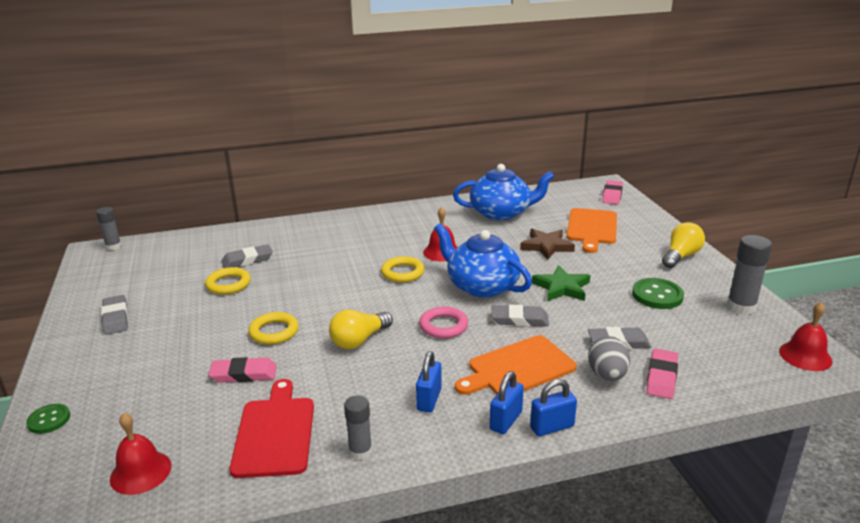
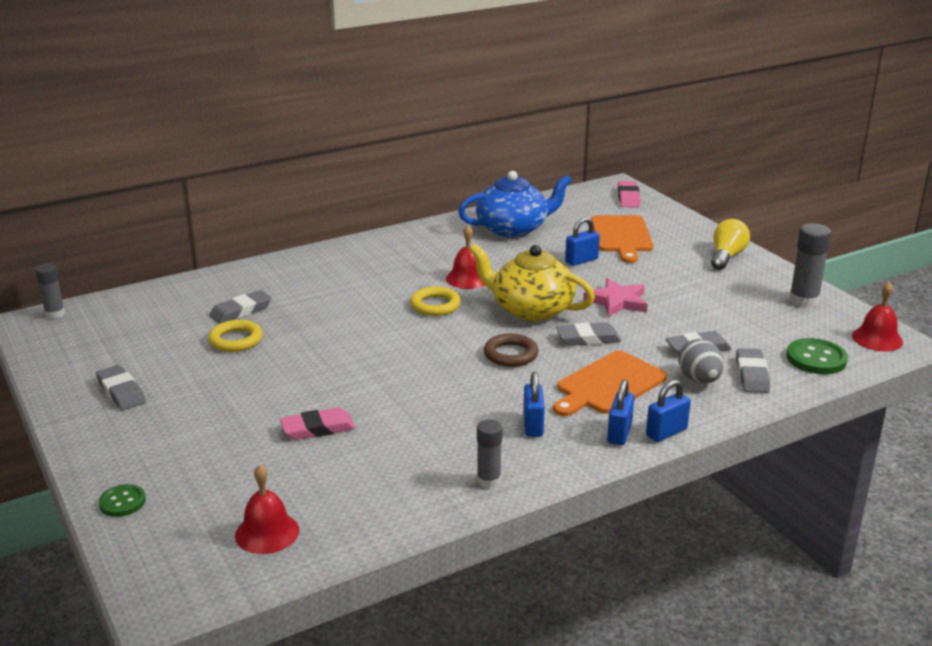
camera: 15 degrees left, 0 degrees up
(274, 332) = (324, 383): yellow ring -> none
(275, 433) = (389, 477): red cutting board -> none
(359, 340) = (426, 379): yellow light bulb -> none
(443, 326) = (510, 354): pink ring -> brown ring
(481, 286) = (530, 309): blue teapot -> yellow teapot
(546, 246) = (581, 260): brown star -> blue padlock
(562, 287) = (617, 301): green star -> pink star
(657, 295) = (718, 298): green button -> green button (816, 358)
(661, 377) = (751, 375): pink eraser -> grey eraser

